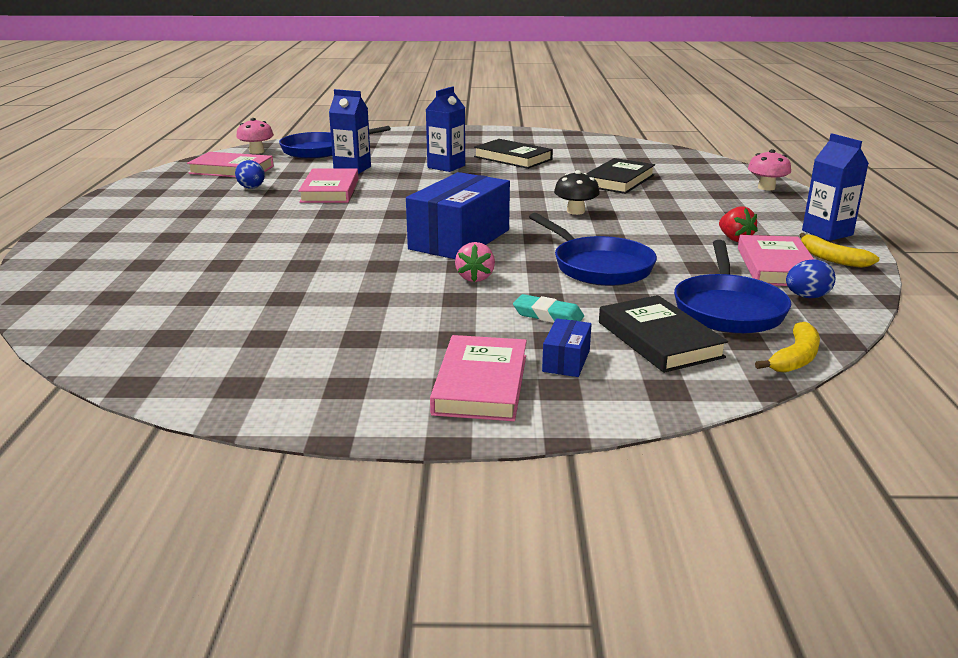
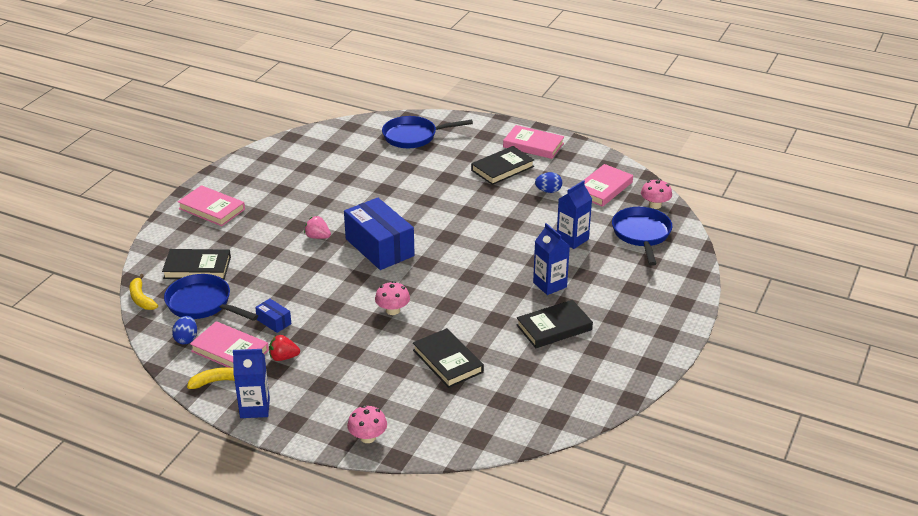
camera: 115 degrees right, 10 degrees up
(202, 214) = (502, 168): none -> black book
(330, 191) = (519, 220): pink book -> pink book (533, 145)
(548, 315) = (253, 245): turquoise eraser -> none
(566, 361) = (207, 235): blue box -> blue box (274, 322)
(575, 211) = (393, 310): black mushroom -> pink mushroom
(598, 267) = (293, 283): blue pan -> blue pan (413, 136)

